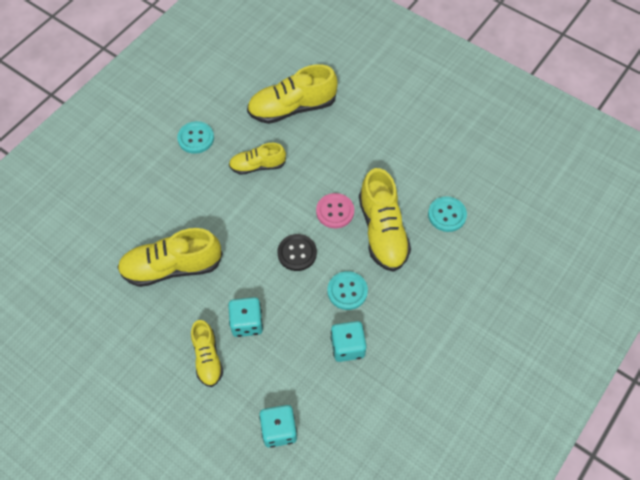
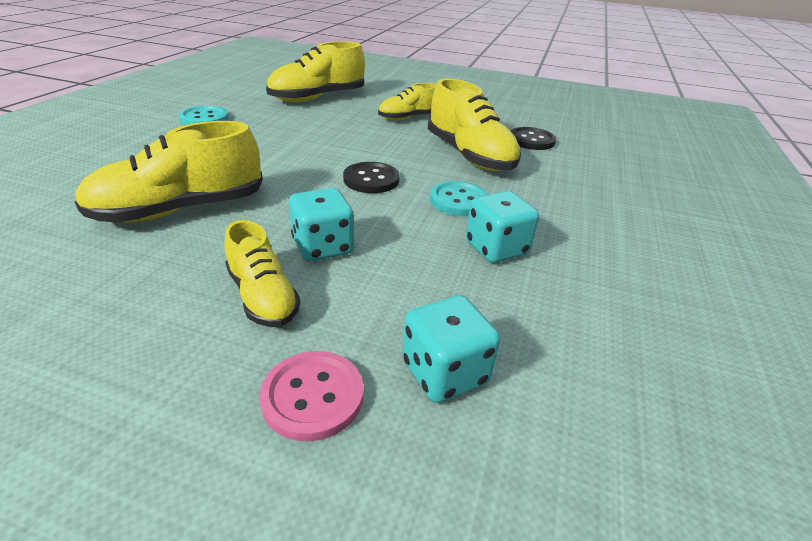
camera: 20 degrees left, 25 degrees down
(257, 166) = (290, 129): yellow shoe -> yellow shoe (408, 118)
(335, 211) = (403, 148): pink button -> pink button (313, 396)
(447, 215) = (531, 140): turquoise button -> black button

